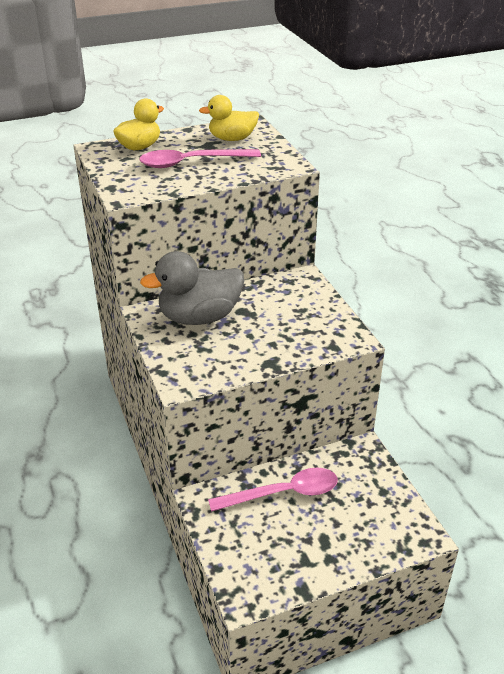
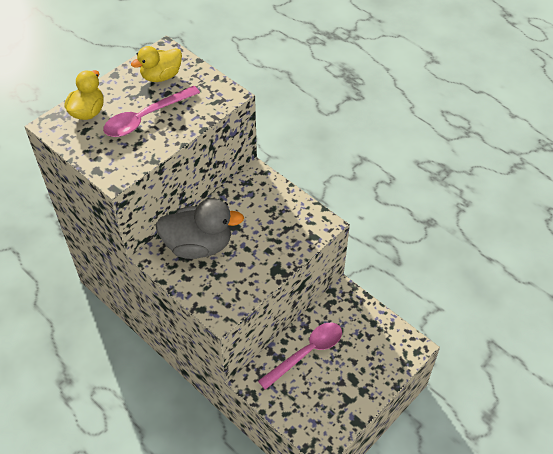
camera: 25 degrees left, 15 degrees up
(199, 317) = (198, 245): grey duck -> grey duck turned 135 degrees counterclockwise

